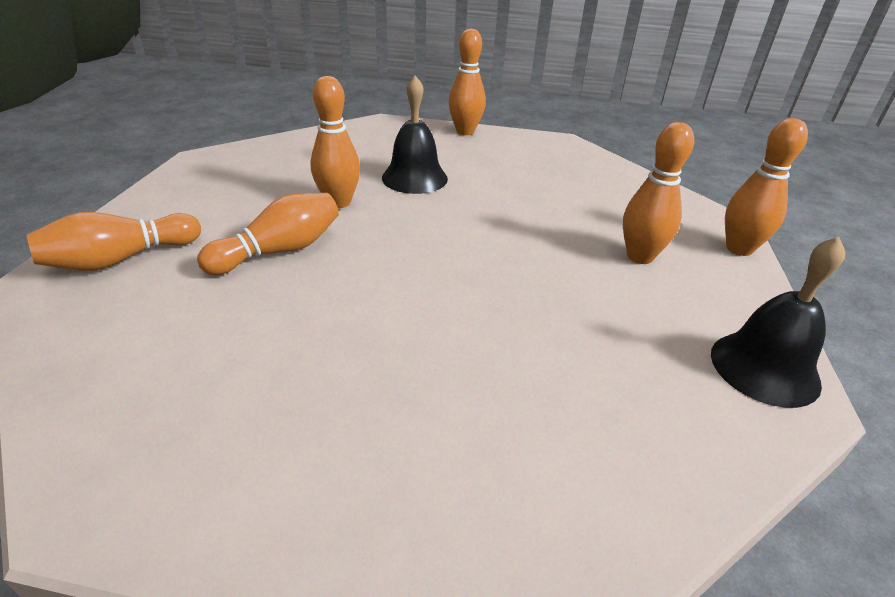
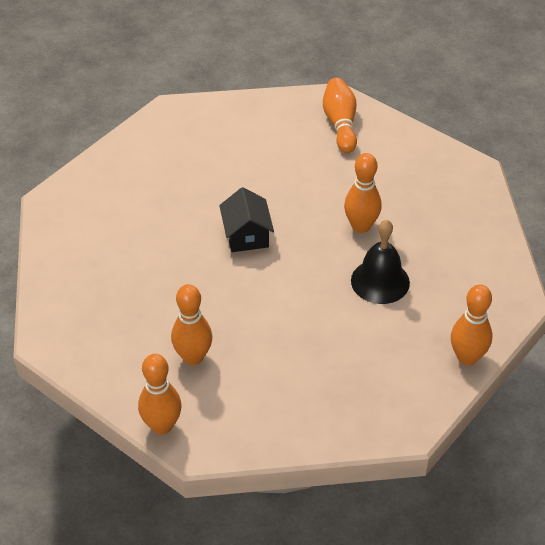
camera: 120 degrees right, 10 degrees up
(280, 251) = (311, 185): orange bowling pin -> none
(416, 276) = (246, 235): none -> black house
(764, 368) = (70, 343): black bell -> none

